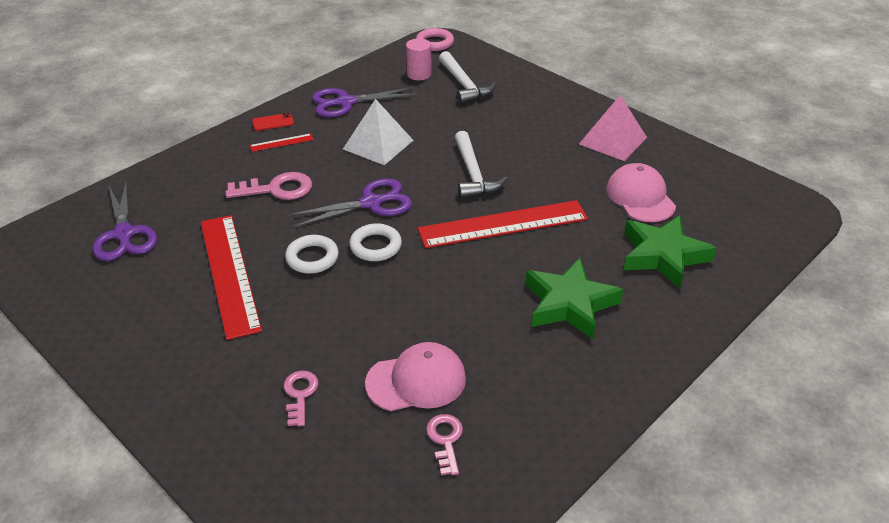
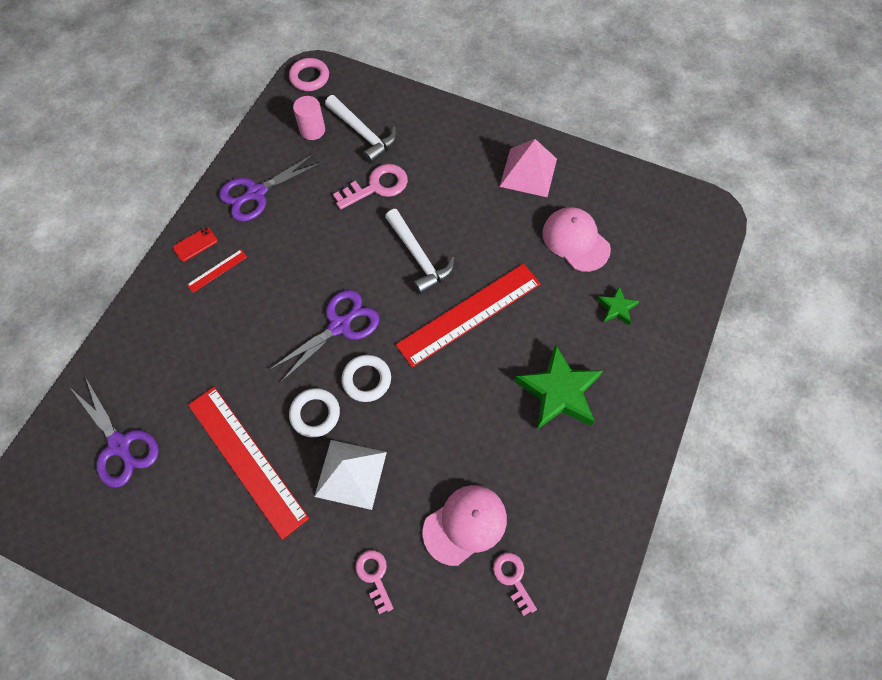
camera: 20 degrees left, 25 degrees up
(276, 189) = (241, 336): pink key -> pink key (377, 186)
(378, 144) = (313, 244): white pyramid -> white pyramid (350, 474)
(663, 255) = (616, 308): green star -> green star, size x0.50

